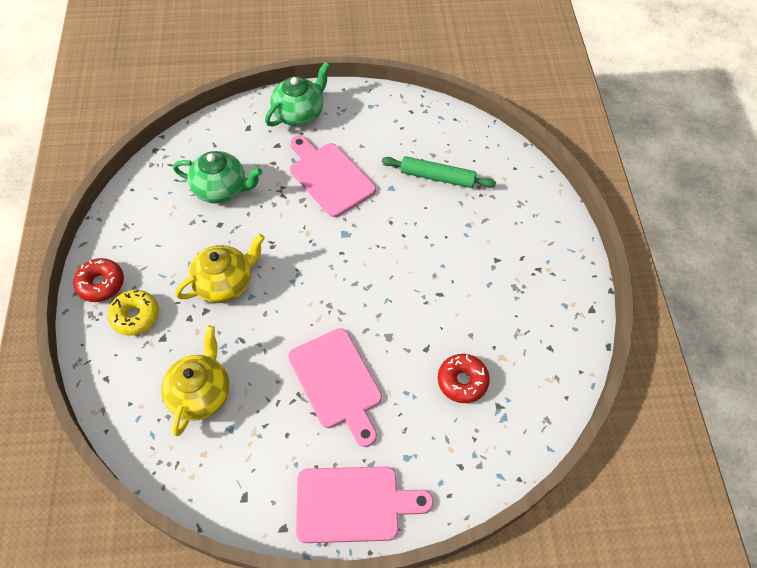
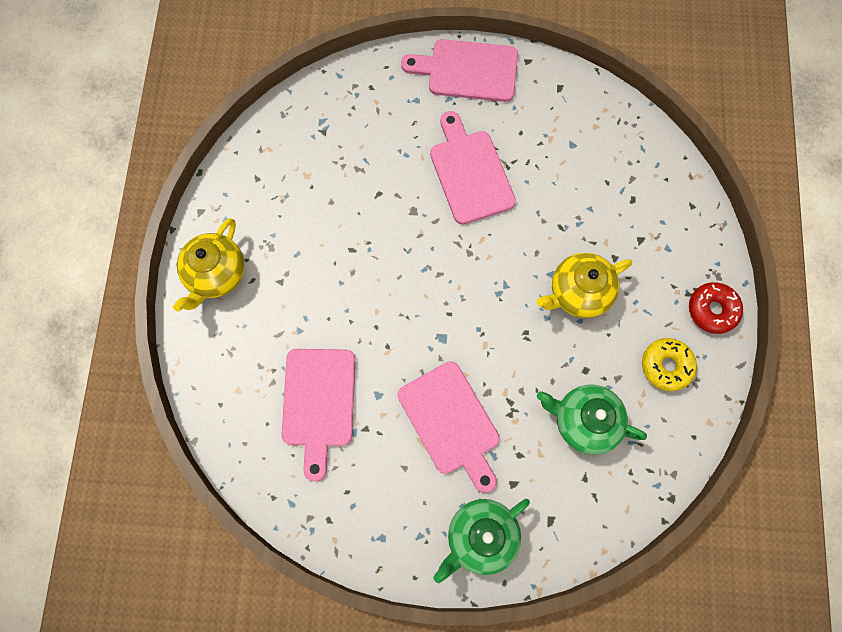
camera: 170 degrees left, 15 degrees up
(135, 316) = (671, 267): yellow donut -> yellow donut (666, 366)
(201, 393) = (600, 179): yellow teapot -> yellow teapot (216, 274)
(437, 177) = (318, 403): green rolling pin -> pink cutting board
(462, 381) = (351, 158): red donut -> none

